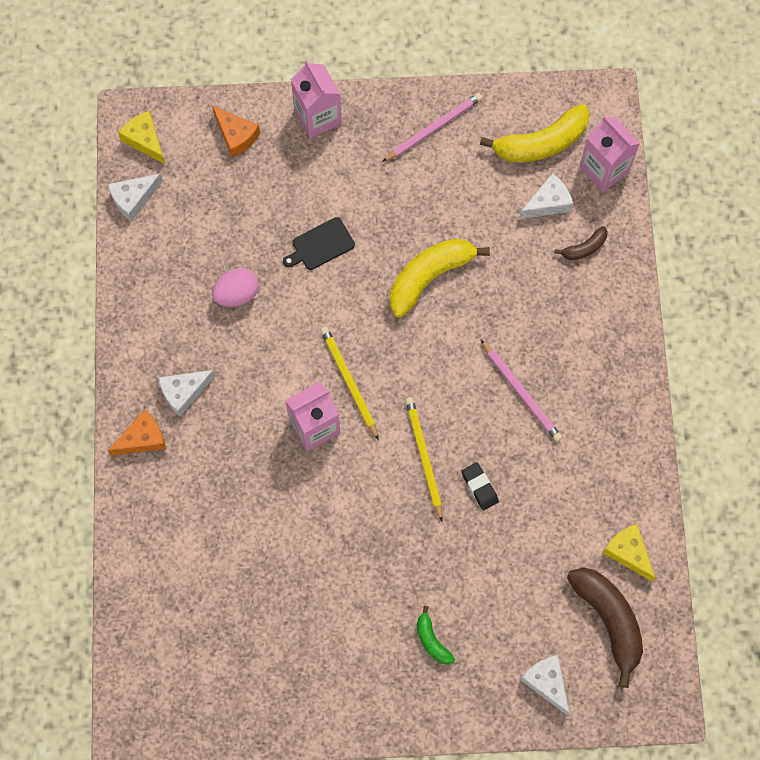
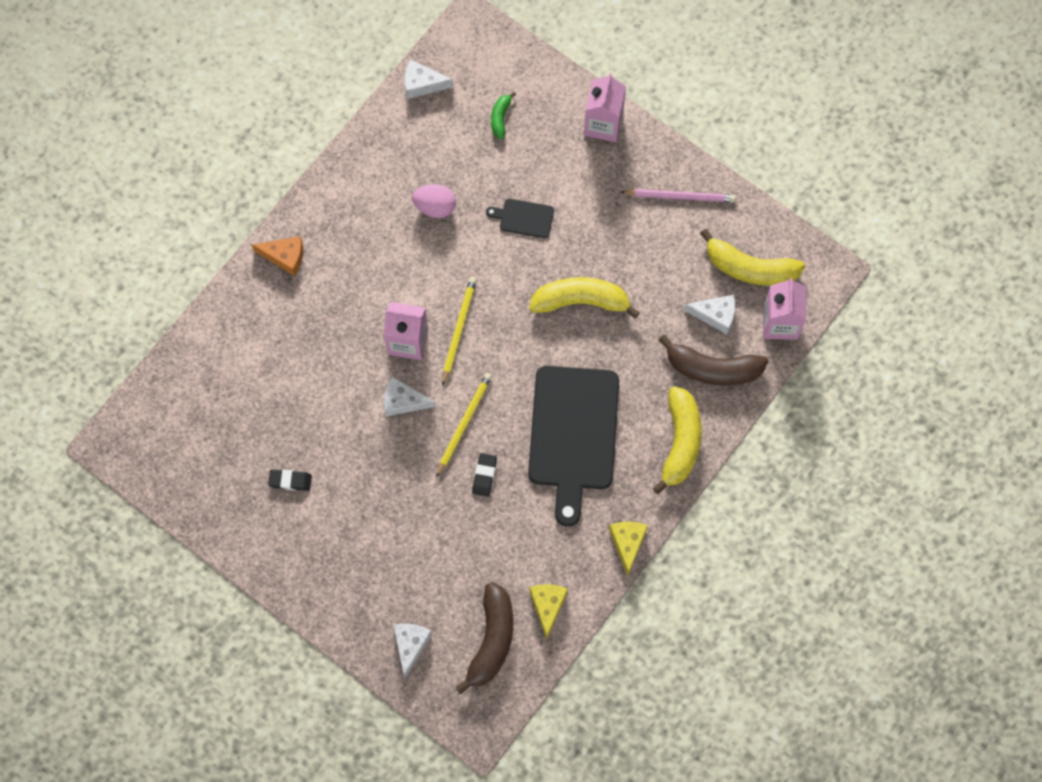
camera: 40 degrees right, 0 degrees up
(145, 140) = (466, 48): yellow cheese -> yellow cheese (627, 543)
(184, 392) = (339, 247): white cheese -> white cheese (403, 401)
(236, 135) = (533, 93): orange cheese -> none
(319, 628) = (290, 481): none -> black eraser
(432, 640) = (358, 552): green banana -> green banana (500, 118)
(521, 392) = (573, 434): pink pencil -> black cutting board
(584, 248) = (712, 368): brown banana -> brown banana, size x2.01
(612, 329) = (680, 442): none -> yellow banana

